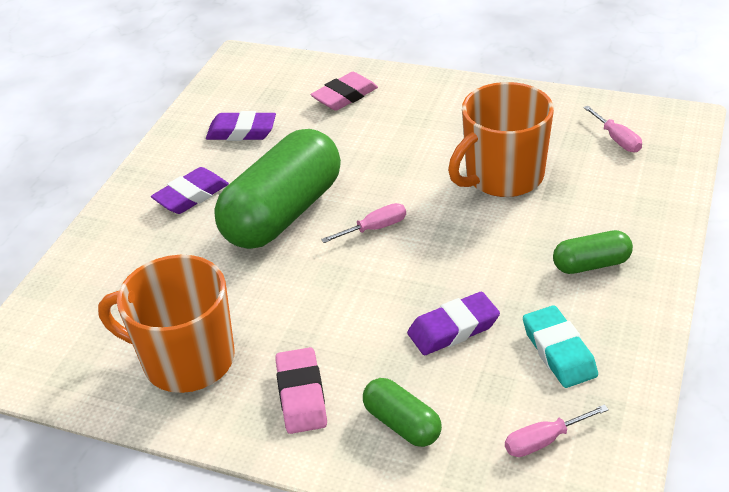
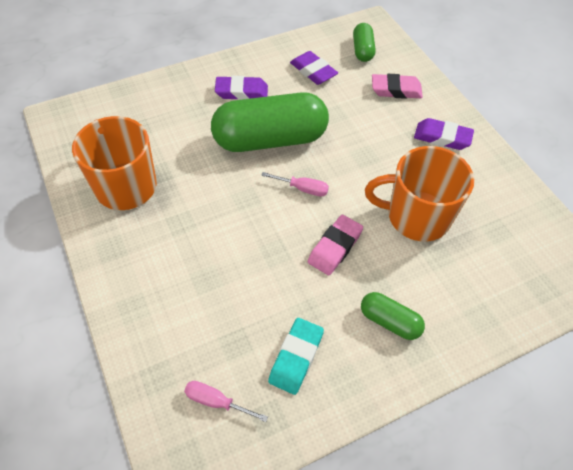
camera: 40 degrees right, 15 degrees up
(301, 395) = (146, 254): pink eraser -> pink eraser (335, 247)
(402, 424) = (166, 318): green capsule -> green capsule (362, 50)
(453, 329) = (261, 288): purple eraser -> purple eraser (442, 137)
(617, 139) = (525, 252): pink screwdriver -> none

